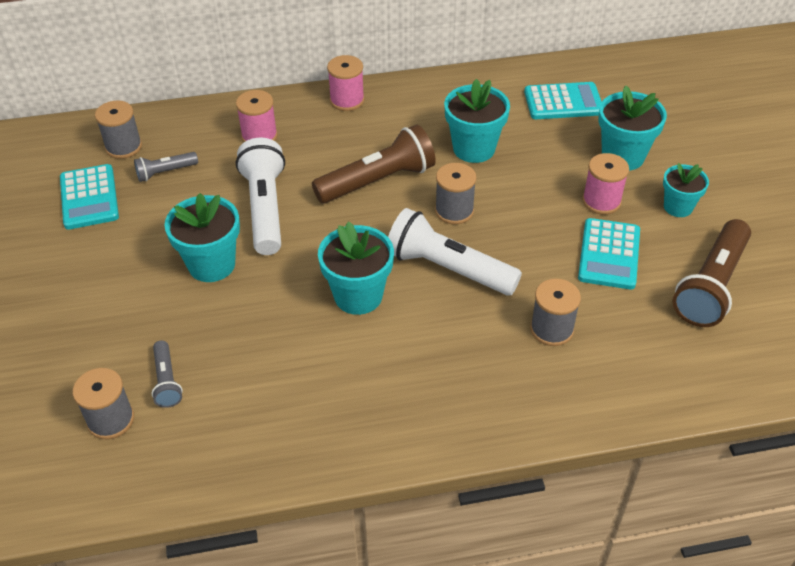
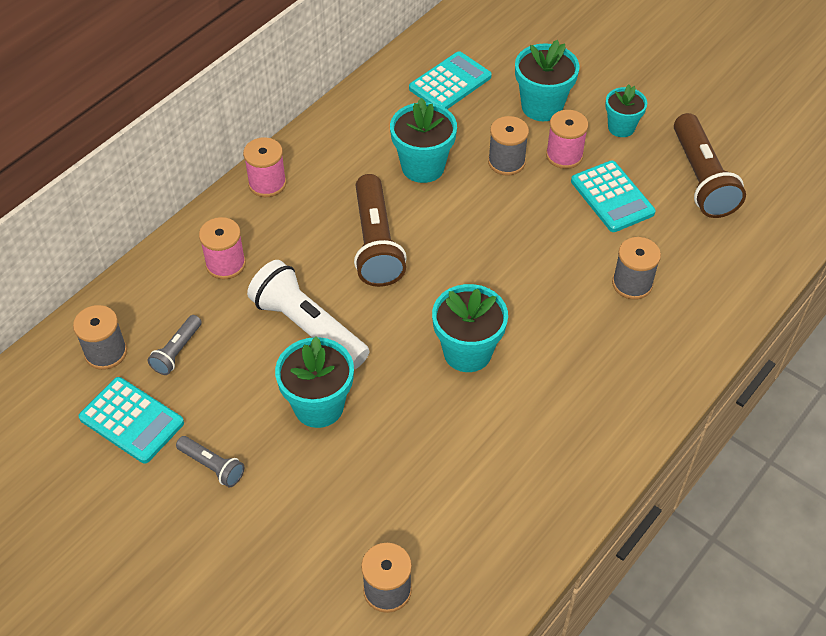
camera: 40 degrees left, 5 degrees up
(167, 381) = (396, 526): grey flashlight -> grey flashlight (212, 466)
(378, 181) = (376, 243): brown flashlight -> brown flashlight turned 150 degrees clockwise
(448, 269) = (511, 284): white flashlight -> none
(454, 211) = (464, 232): grey spool -> grey spool (506, 162)

